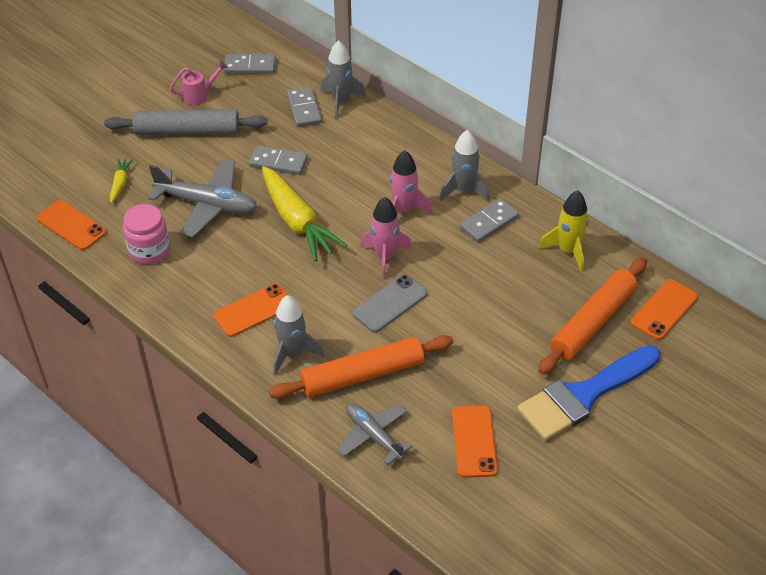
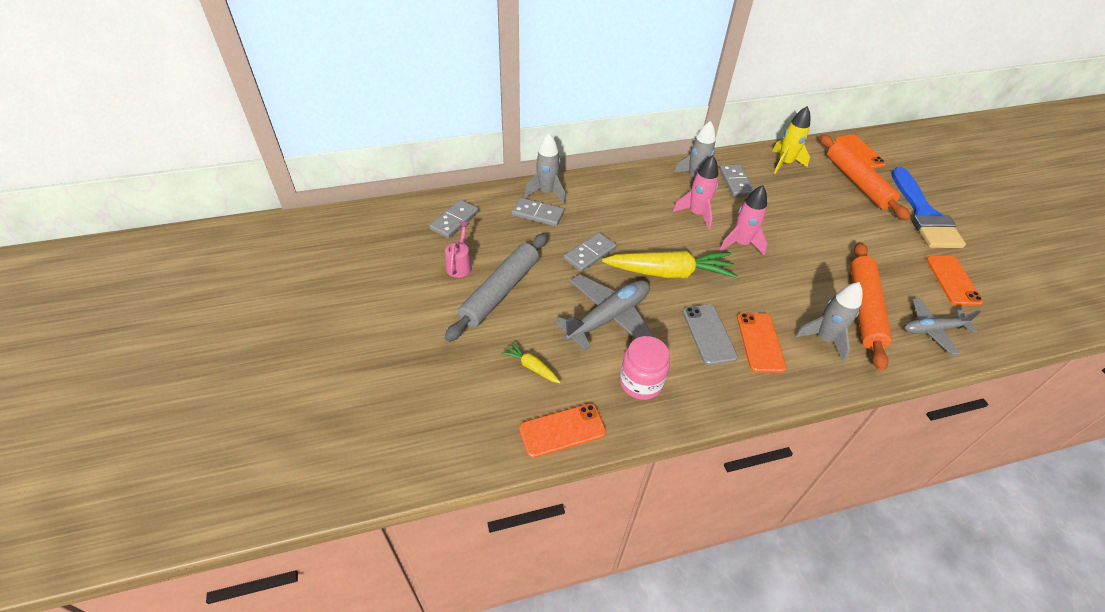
camera: 60 degrees left, 0 degrees up
(389, 303) = (793, 262): grey phone -> grey phone (708, 334)
(474, 441) = (953, 280): orange phone -> orange phone turned 60 degrees clockwise

